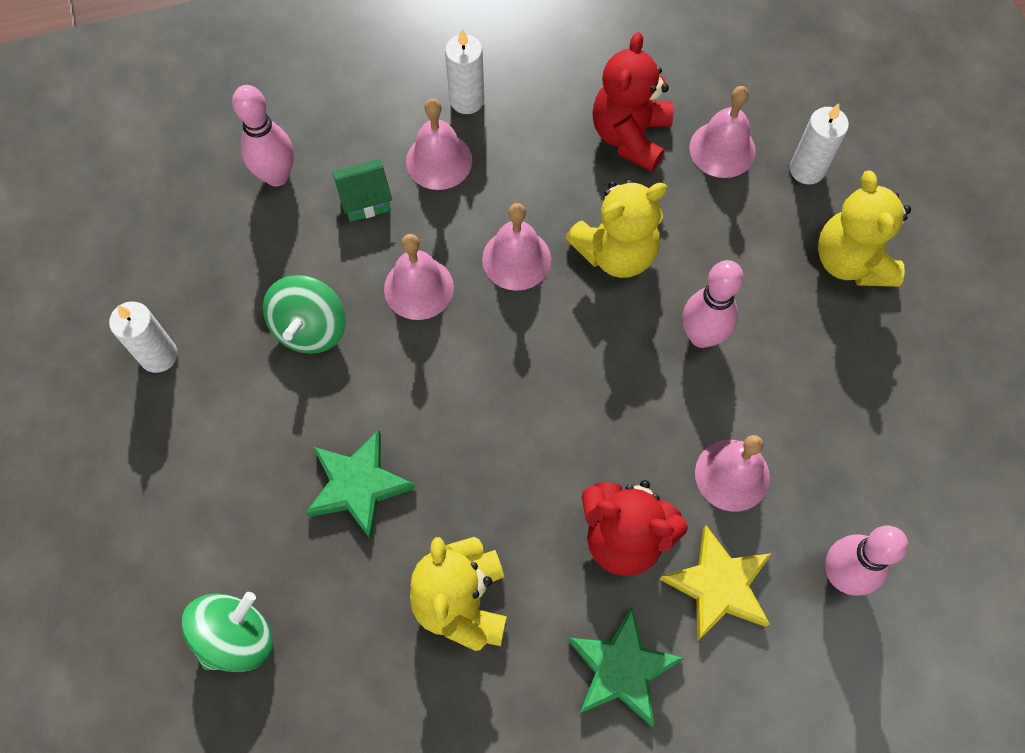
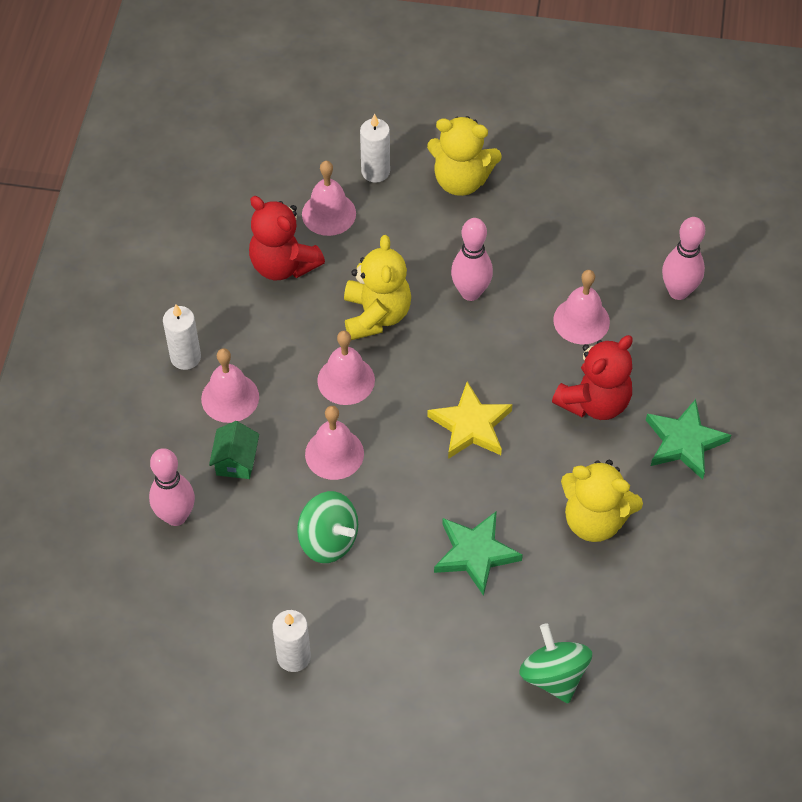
camera: 65 degrees left, 10 degrees down
(718, 586) = (654, 363): yellow star -> yellow star (471, 425)

